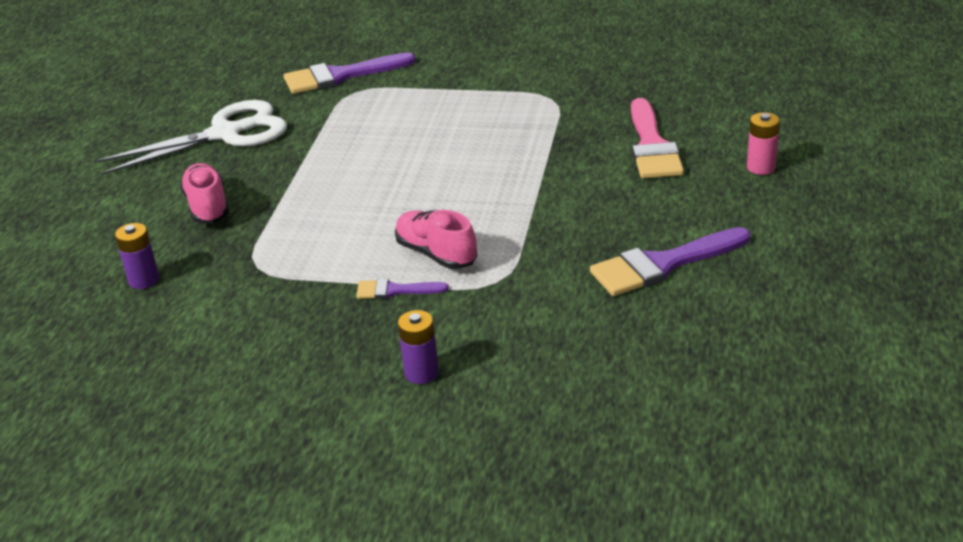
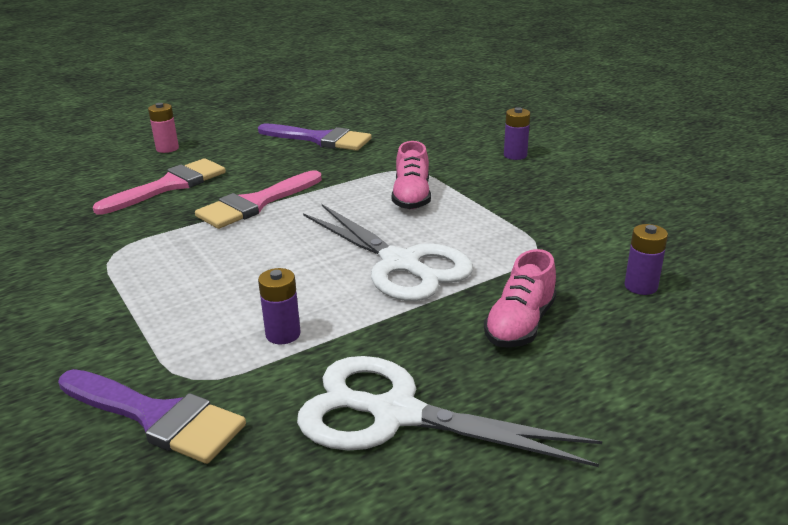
camera: 135 degrees left, 5 degrees down
(346, 127) = (283, 334): none -> purple battery
(346, 198) = (400, 264): none -> white scissors
(395, 290) = (469, 192): purple brush -> none
(548, 174) = (256, 203): none -> pink brush

